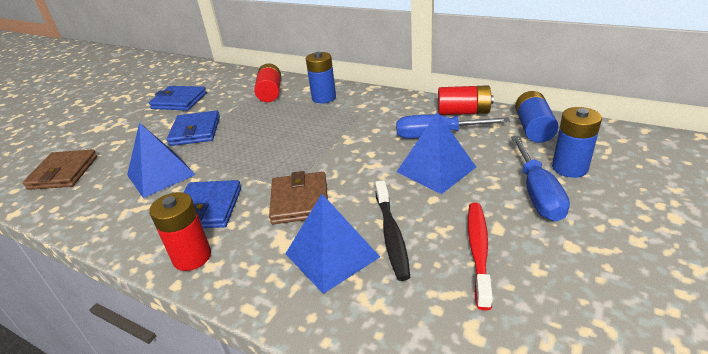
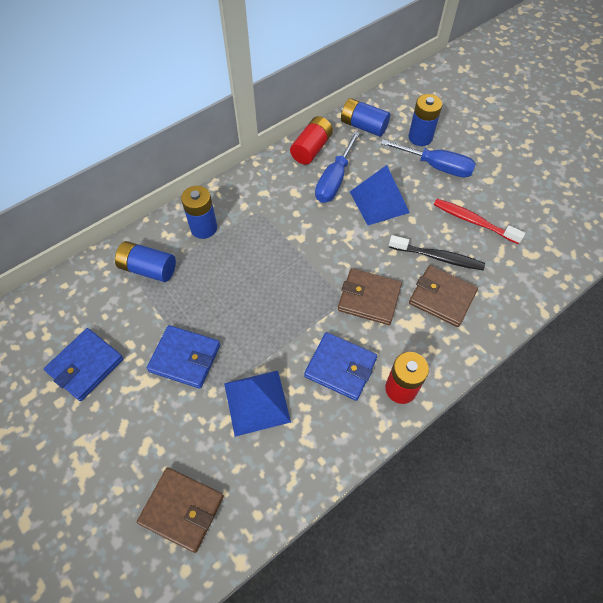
camera: 70 degrees left, 25 degrees up
(270, 92) = (148, 269): red battery -> blue battery
(332, 255) = (442, 297): blue pyramid -> brown wallet

